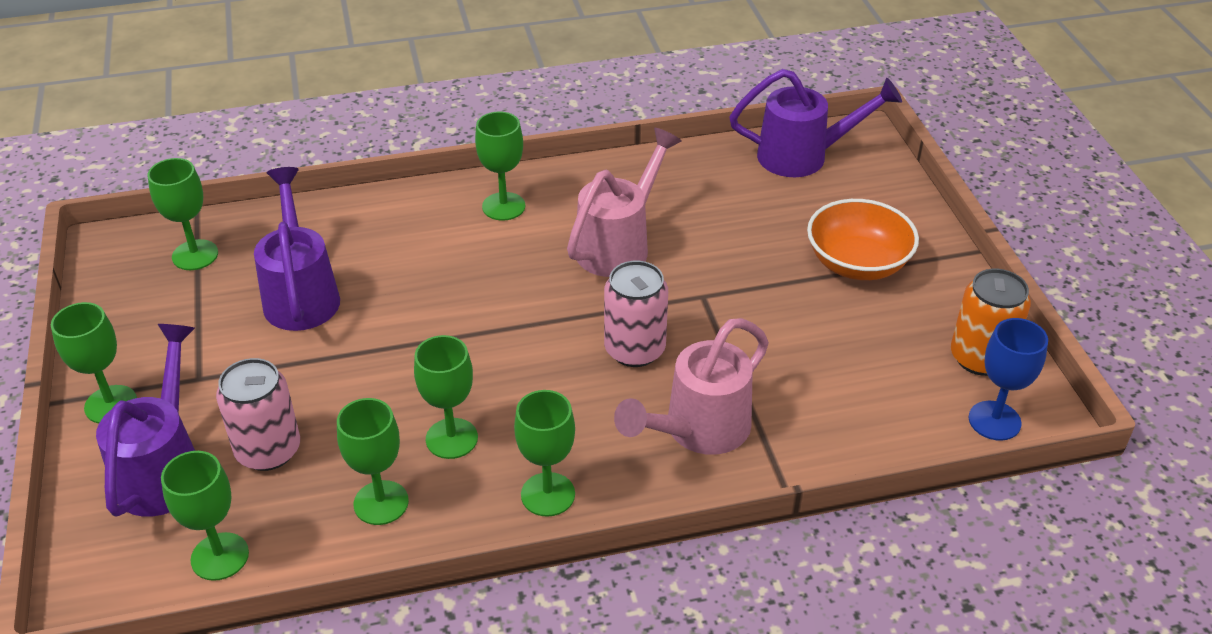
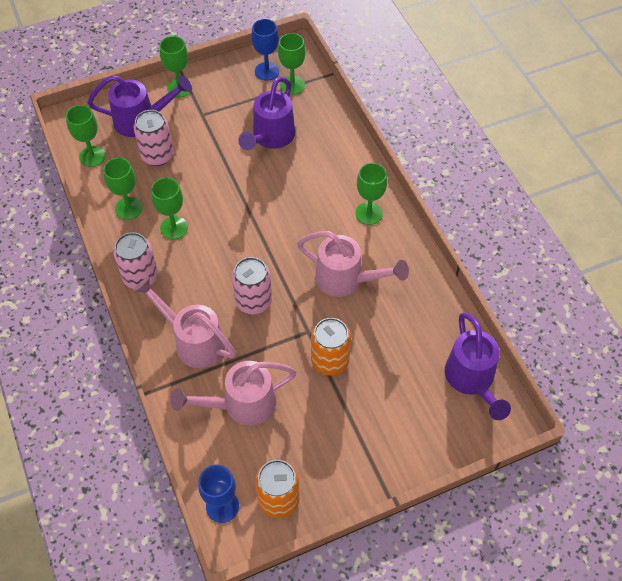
camera: 80 degrees right, 15 degrees up
(142, 282) = (267, 71): none -> blue goblet
(301, 294) = (270, 138): purple watering can -> purple watering can turned 135 degrees clockwise
(548, 494) = (140, 277): green goblet -> pink can
(757, 279) = (330, 361): none -> orange can
(823, 382) = (241, 405): none -> pink watering can
(857, 263) = (358, 420): orange bowl -> none

